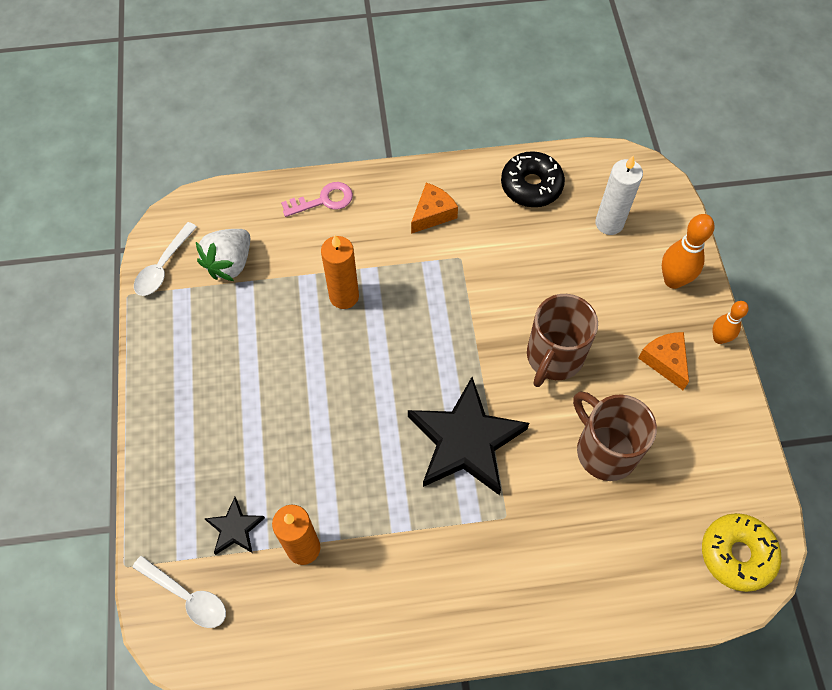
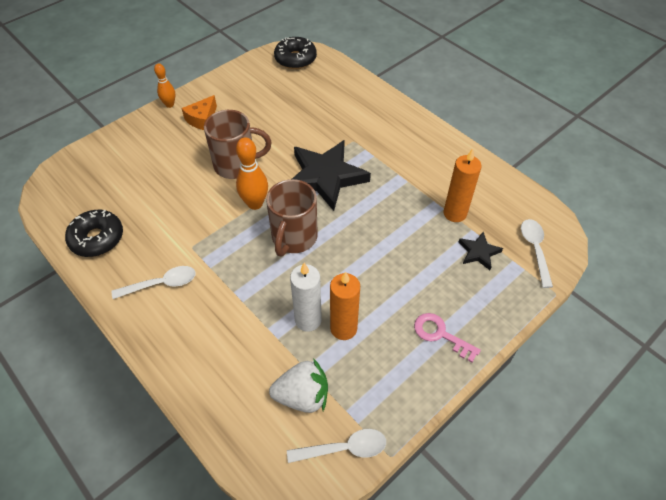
camera: 125 degrees left, 10 degrees down
(323, 200) = (193, 367): pink key -> pink key (440, 335)
(344, 296) = (274, 296): orange candle -> orange candle (343, 328)
(432, 214) = (161, 284): orange cheese -> white spoon
(604, 450) = (280, 121): brown mug -> brown mug (294, 238)
(609, 223) = (109, 183): white candle -> white candle (308, 320)
(673, 280) = (139, 137): orange bowling pin -> orange bowling pin (255, 204)
(737, 554) = (295, 59): yellow donut -> black donut

